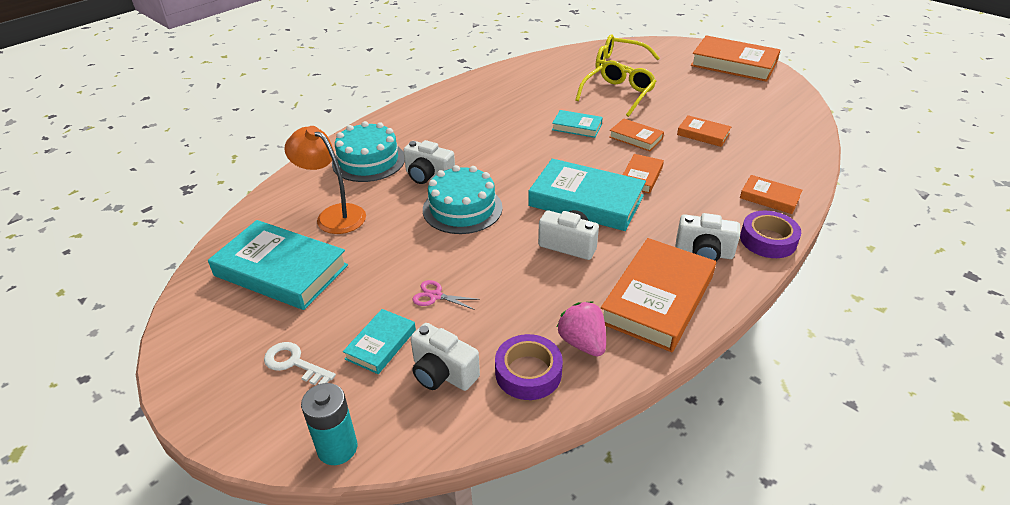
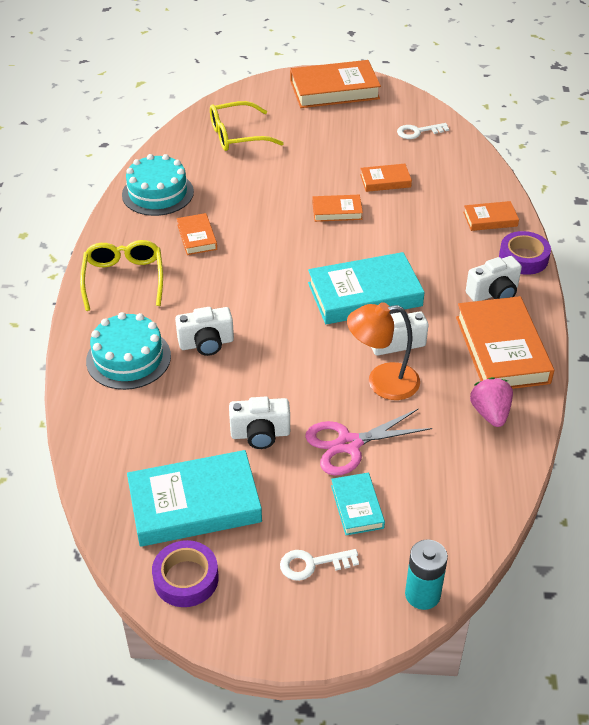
camera: 40 degrees left, 5 degrees up
(334, 215) = (170, 428): orange lamp -> orange lamp (382, 382)
(435, 296) = (349, 444): pink scissors -> pink scissors, size x1.94
(442, 373) = (426, 497): white camera -> white camera (260, 434)
(462, 208) = (275, 357): turquoise cake -> turquoise cake (158, 193)
(528, 372) = (480, 458): purple tape -> purple tape (186, 578)
(577, 127) = (275, 224): turquoise book -> none
(582, 342) = (490, 413): pink strawberry -> pink strawberry turned 60 degrees clockwise
(618, 94) = (272, 170): yellow glasses -> yellow glasses (124, 279)
(641, 177) = (381, 248): orange book -> orange book (197, 237)
(775, 113) = (418, 132): none -> white key

